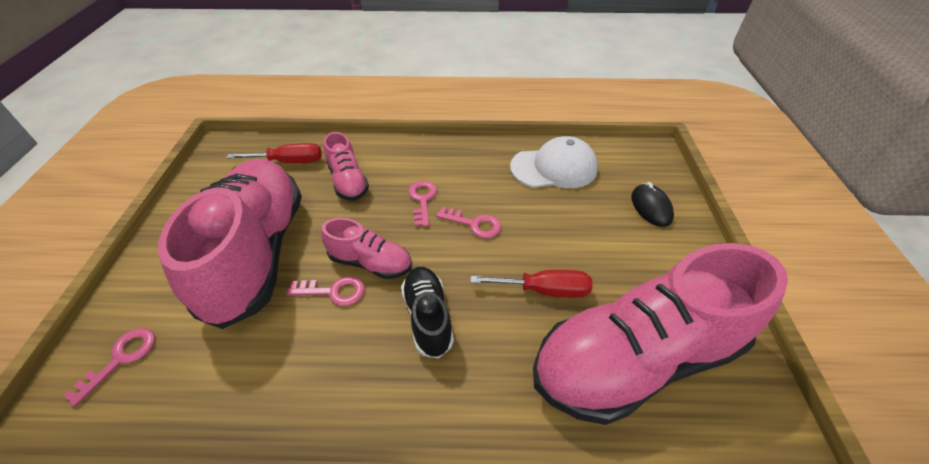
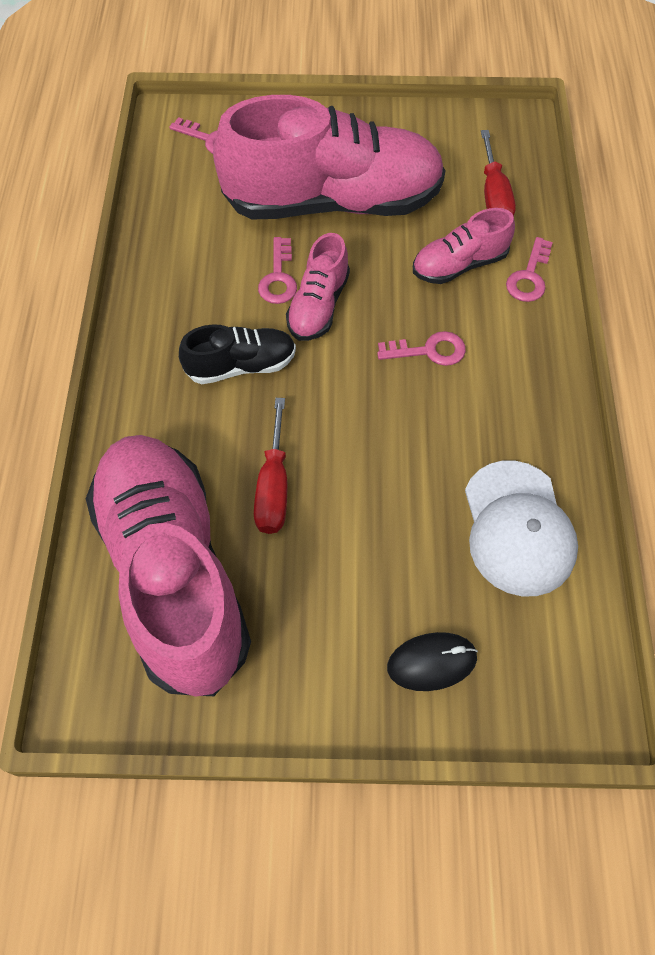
camera: 90 degrees right, 15 degrees up
(474, 224) = (385, 412): pink key -> pink key (529, 276)

